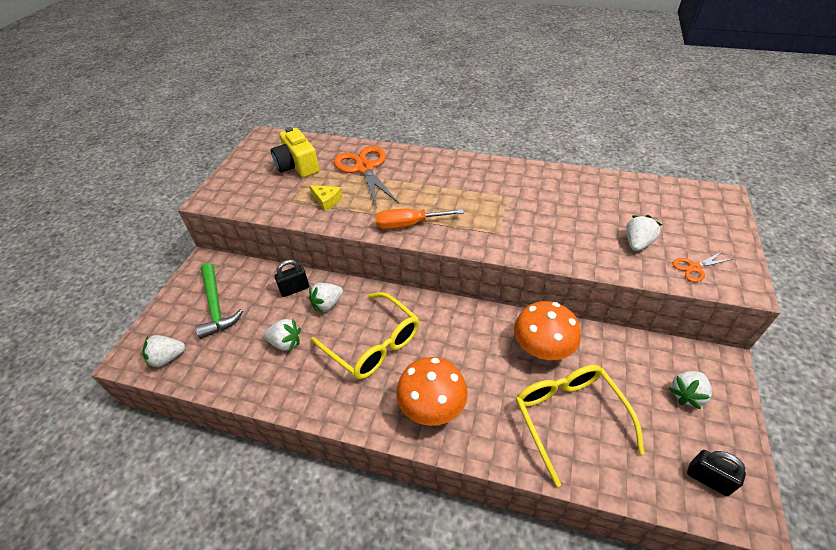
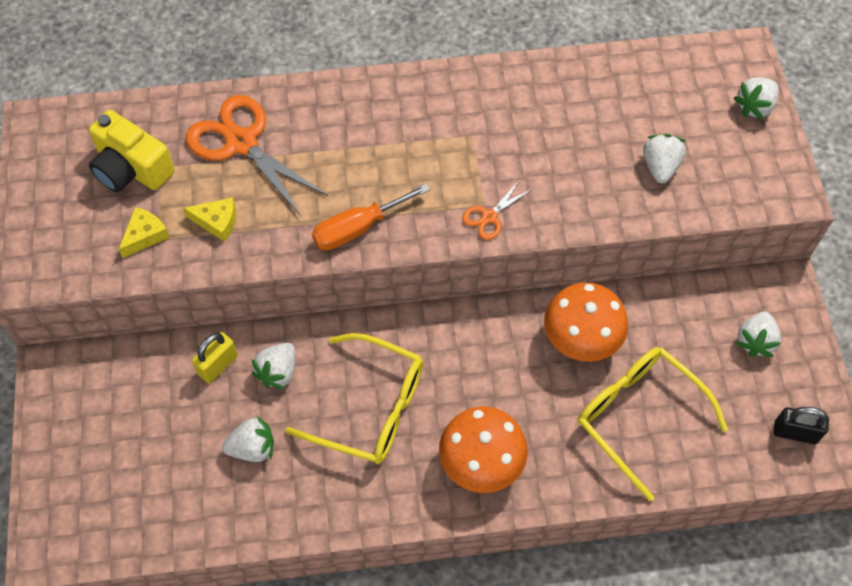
camera: 25 degrees left, 15 degrees up
(167, 358) = (100, 529): white strawberry -> white strawberry (754, 107)
(216, 306) = (118, 431): green hammer -> none
(282, 197) = (145, 235): none -> yellow cheese
(295, 289) = (218, 365): black padlock -> yellow padlock
(694, 268) = (733, 185): orange scissors -> orange scissors (489, 217)

